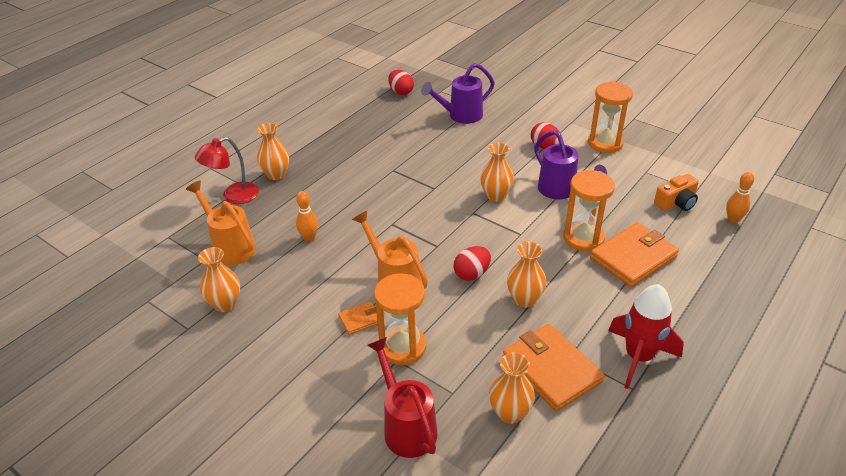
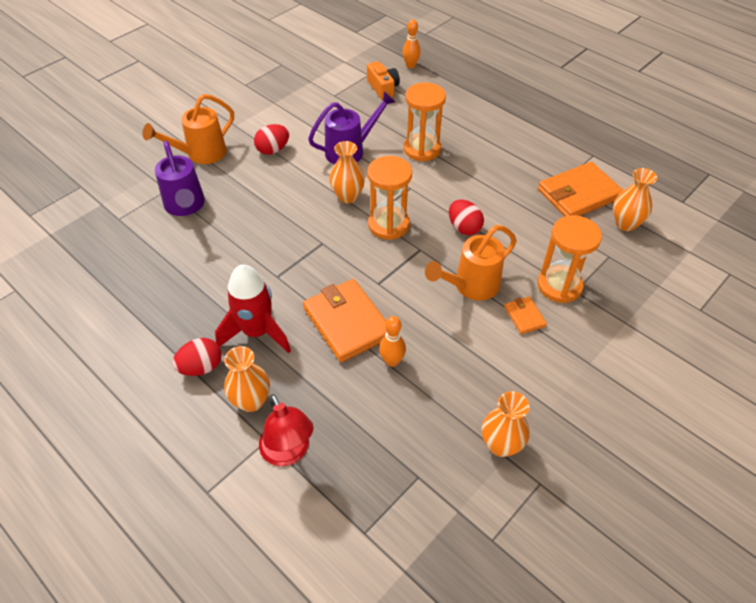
camera: 85 degrees left, 10 degrees up
(230, 247) = (398, 447): orange watering can -> orange watering can (201, 154)
(401, 92) = (100, 257): red egg -> red egg (201, 367)
(406, 427) = (649, 289): red watering can -> none
(524, 299) = (499, 197): orange vase -> none
(605, 143) = (281, 110): orange hourglass -> orange hourglass (388, 225)
(633, 257) = (451, 126): orange wallet -> orange wallet (347, 322)
(638, 357) = (562, 146): red rocket -> red rocket (257, 332)

